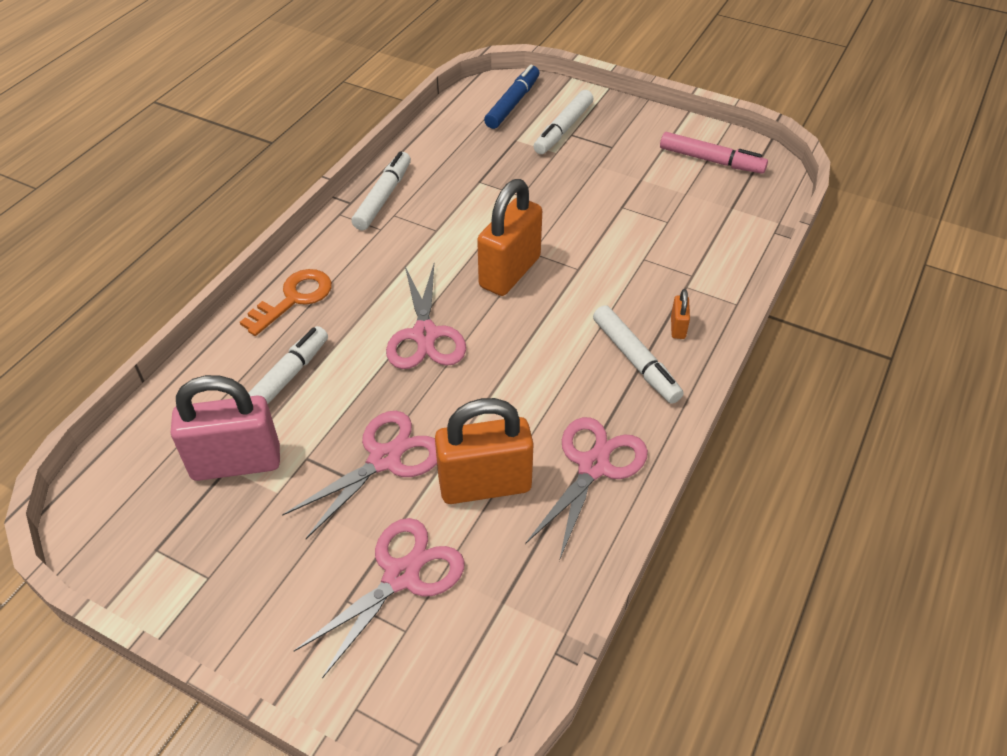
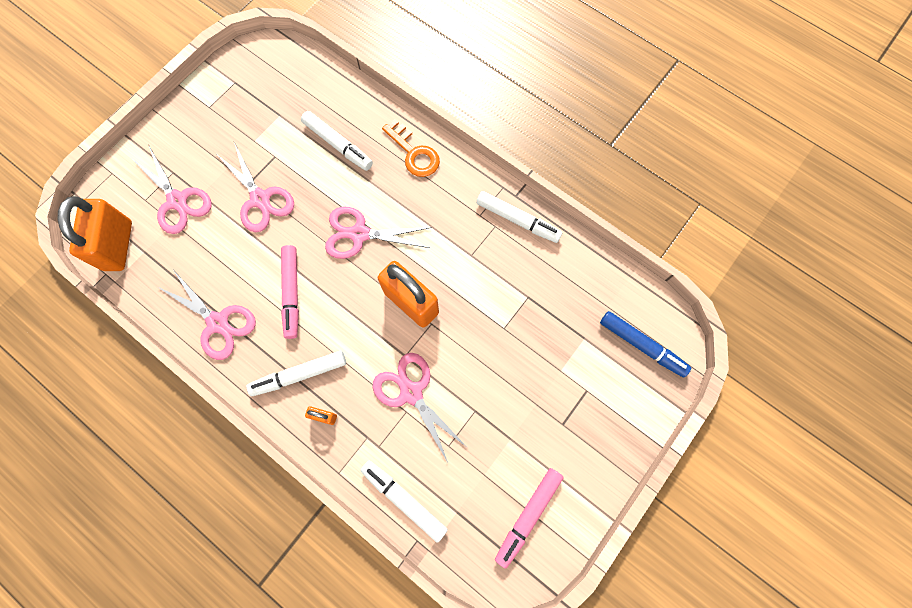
camera: 100 degrees right, 25 degrees up
(236, 463) = (281, 119): pink padlock -> none
(485, 485) = (223, 254): orange padlock -> orange padlock (118, 246)
(527, 390) = (292, 293): none -> pink marker
(563, 129) = (595, 384): white marker -> white marker (404, 499)
(620, 257) = (411, 392): none -> pink scissors

